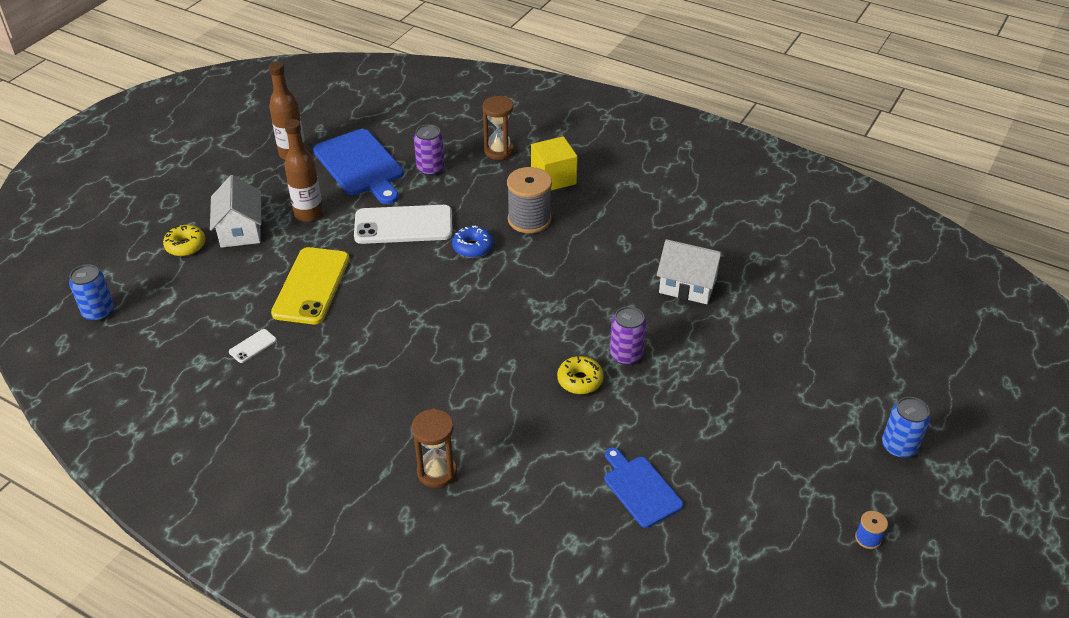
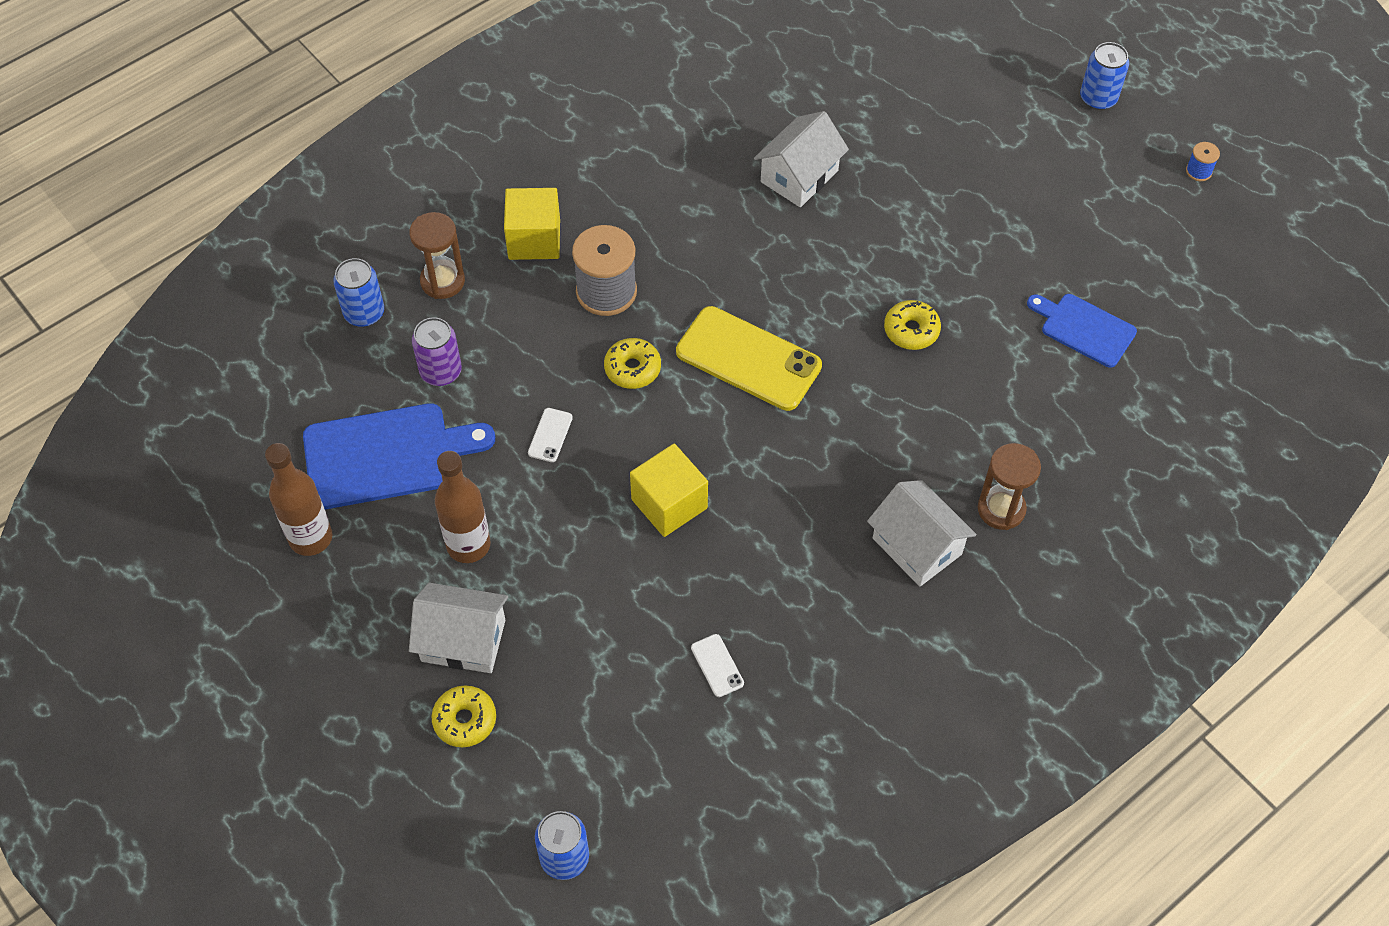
camera: 70 degrees left, 15 degrees up
(311, 286) = (627, 572): yellow phone -> yellow phone (748, 359)
(372, 291) = (669, 503): none -> yellow cube
(384, 428) = (917, 546): none -> white house
(403, 225) = (550, 435): white phone -> white phone, size x0.42
(459, 129) = (364, 313): none -> blue can
(472, 247) = (632, 369): blue donut -> yellow donut
(626, 355) = (888, 274): purple can -> none
(640, 489) = (1084, 329): blue cutting board -> blue cutting board turned 45 degrees clockwise

